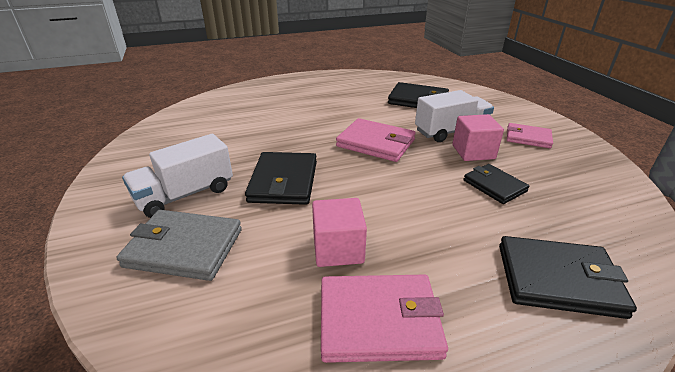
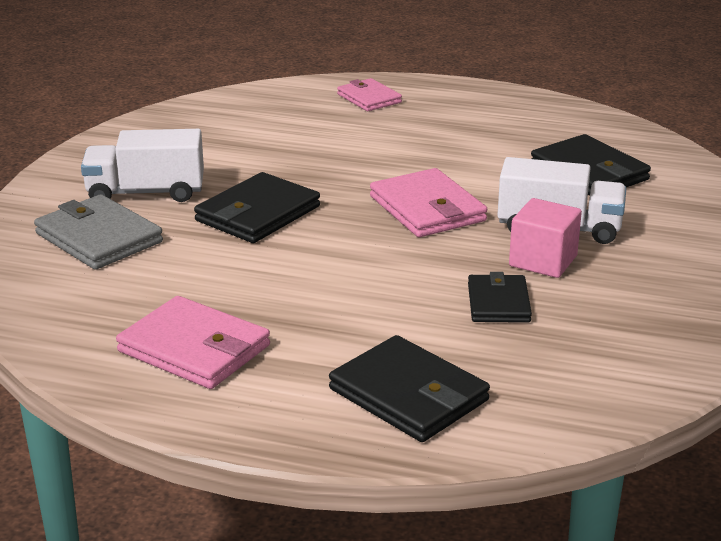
camera: 35 degrees right, 5 degrees down
(338, 249) = (231, 290): pink cube -> none
(528, 138) = (663, 272): pink wallet -> pink wallet (369, 98)

